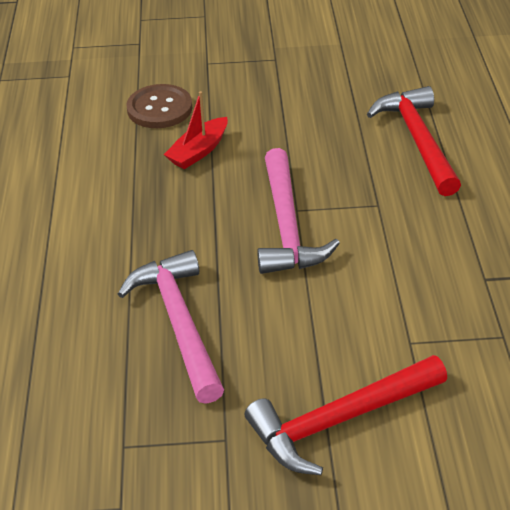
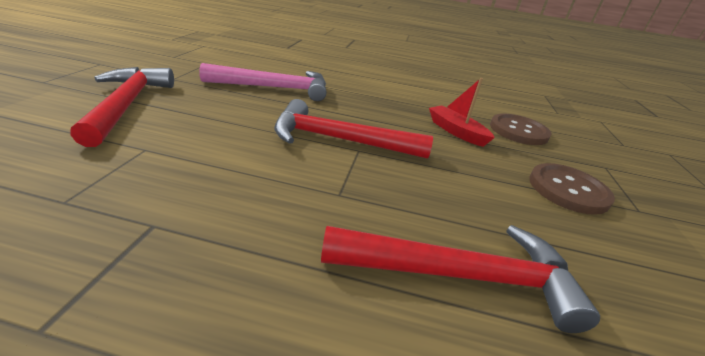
camera: 100 degrees right, 10 degrees down
(271, 89) = (568, 190): none -> brown button
(286, 226) = (340, 140): pink hammer -> red hammer

